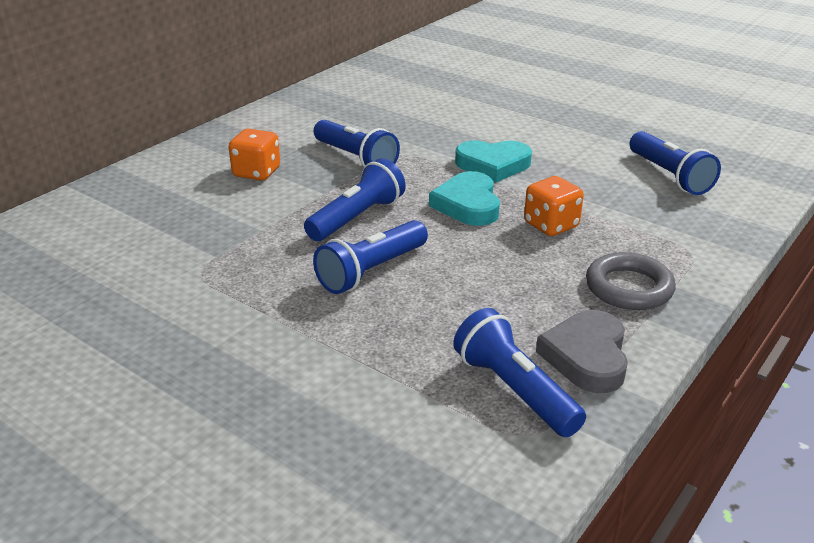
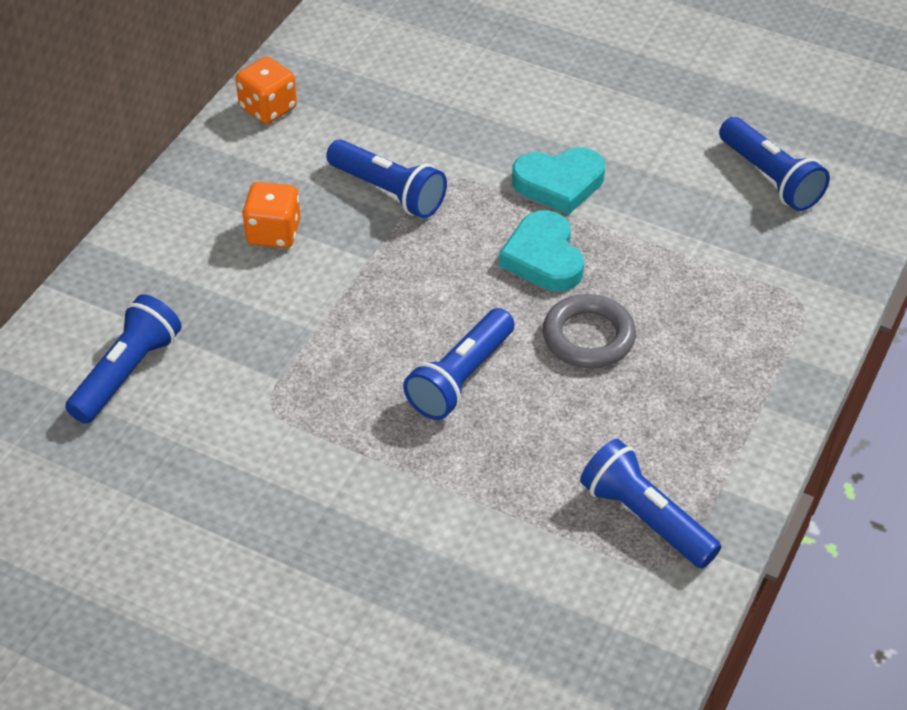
camera: 10 degrees left, 15 degrees up
(357, 218) = (421, 296): blue flashlight -> blue flashlight (127, 373)
(551, 225) = (645, 280): orange dice -> orange dice (268, 108)
(587, 356) = (709, 466): grey heart -> none
(629, 287) = (741, 365): grey ring -> grey ring (588, 337)

